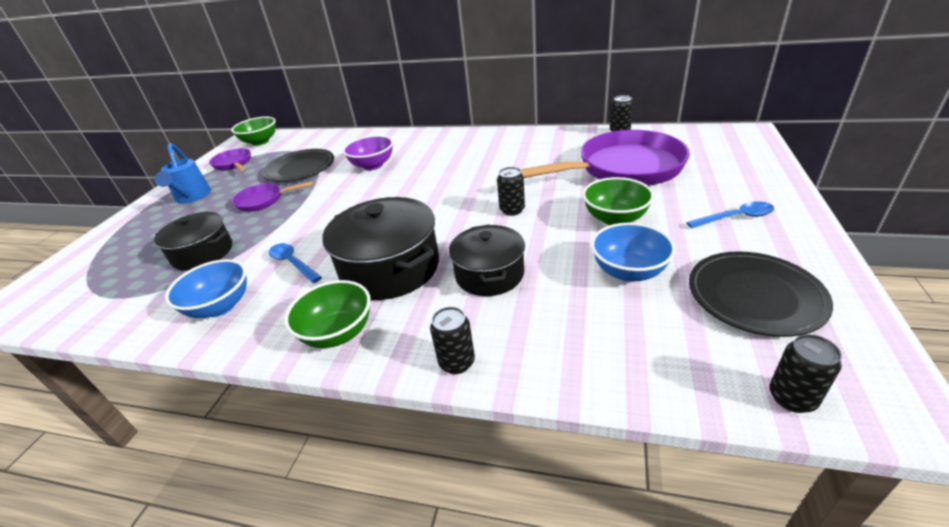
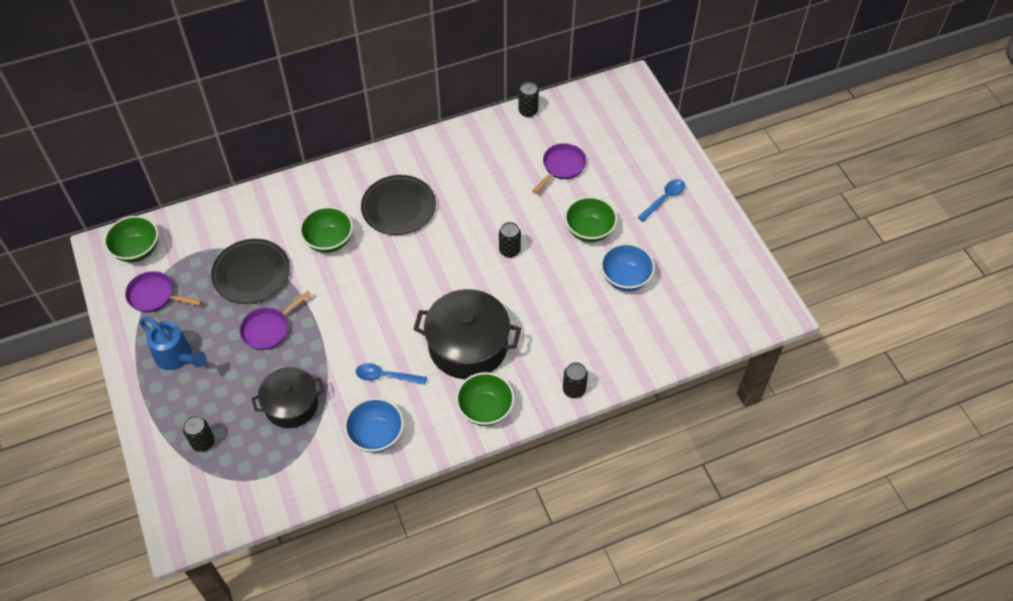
camera: 40 degrees left, 20 degrees up
(373, 165) = (329, 240): purple bowl -> green bowl
(489, 274) = (542, 319): black pot -> none
(623, 168) = (562, 167): purple pan -> purple pan, size x0.49
(754, 296) = (700, 268): black plate -> black plate (398, 207)
(792, 398) = (738, 327): black can -> black can (203, 442)

